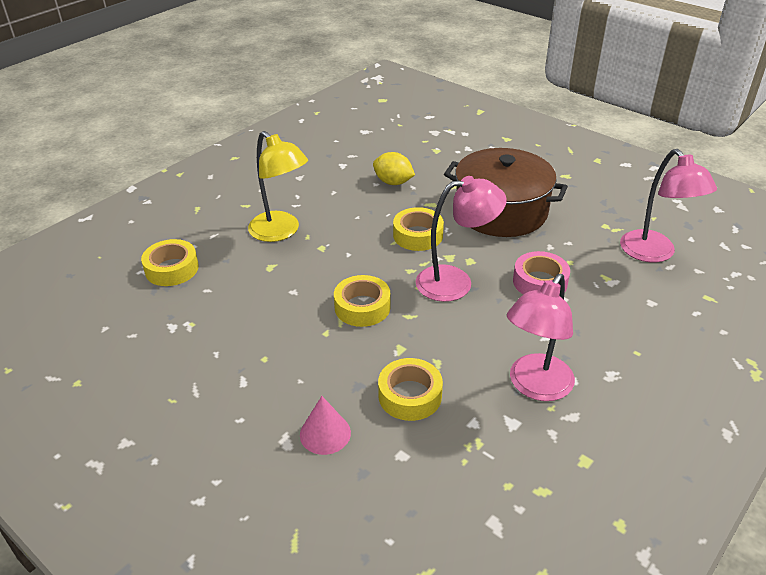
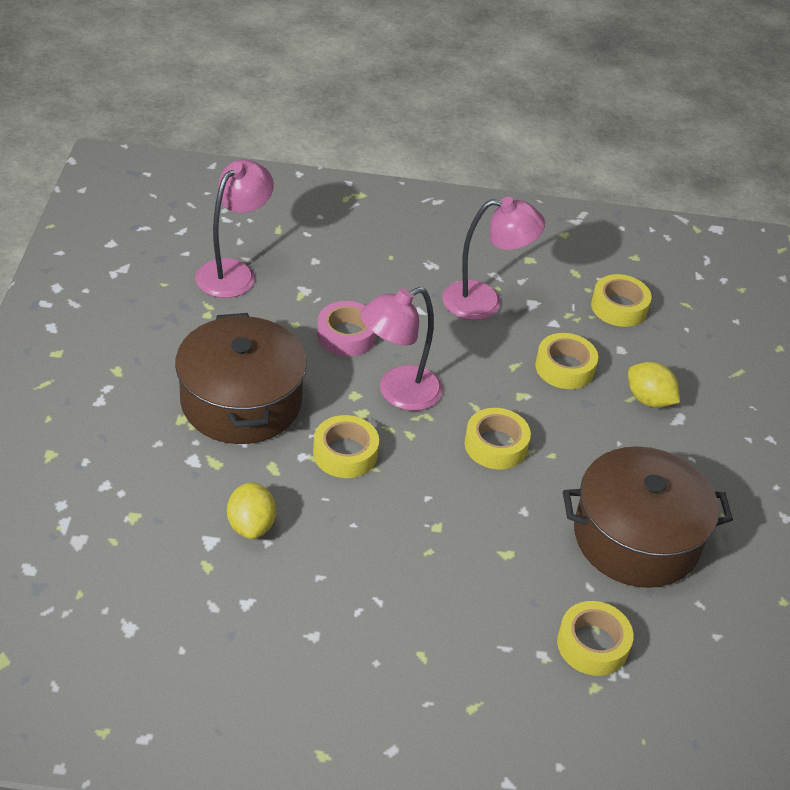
camera: 130 degrees left, 5 degrees up
(213, 335) = (636, 537): none -> brown pot
(281, 232) = (442, 582): yellow lamp -> none
(325, 433) = (649, 399): pink cone -> yellow lemon
(455, 282) = (398, 393): pink lamp -> pink lamp turned 75 degrees counterclockwise
(463, 496) = (619, 307): none -> yellow tape

